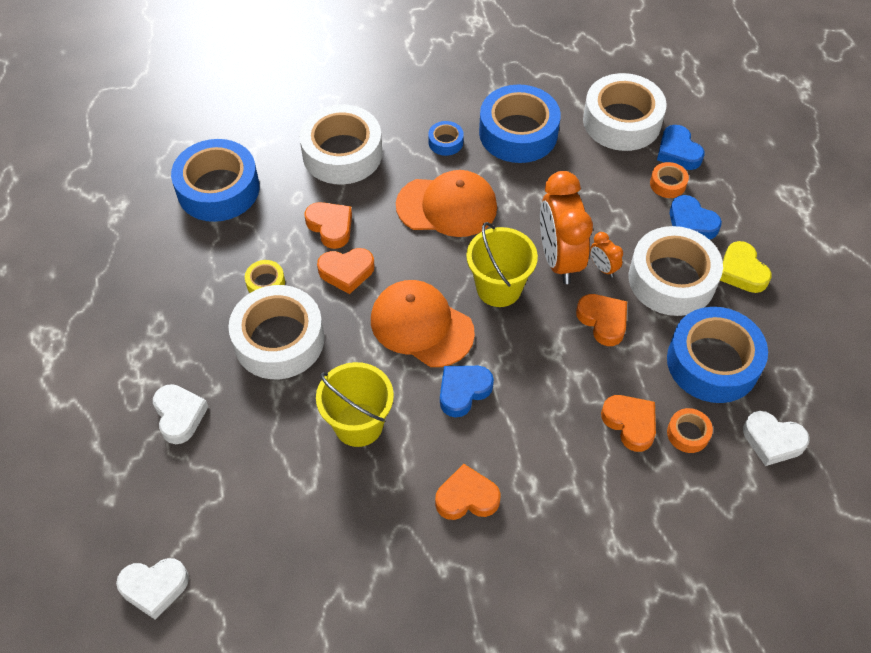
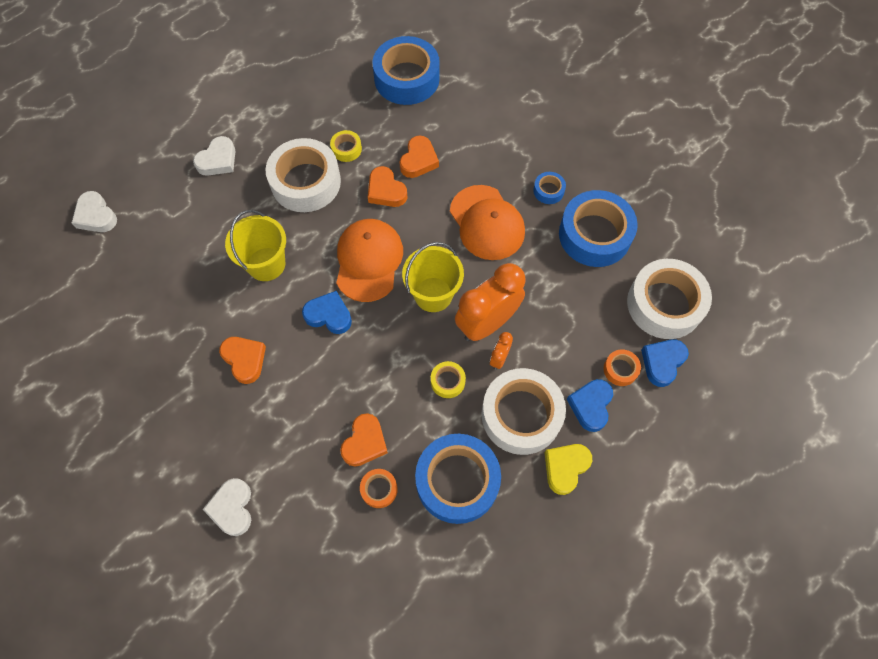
camera: 60 degrees right, 10 degrees up
(342, 153) = (489, 132): white tape -> none
(603, 321) = (447, 381): orange heart -> yellow tape
(772, 441) = (408, 558): white heart -> white heart (232, 508)

